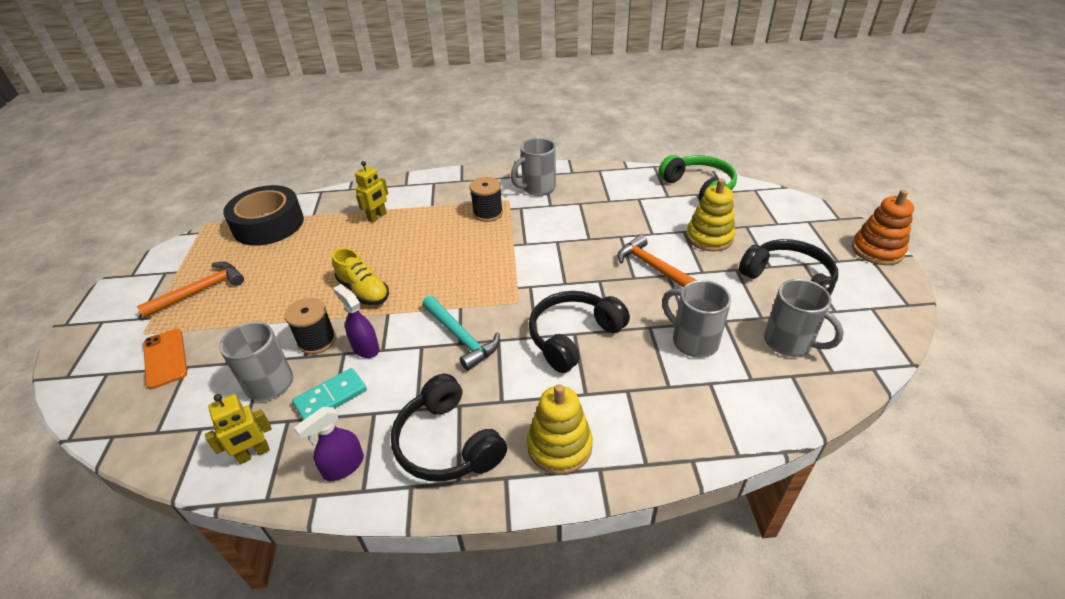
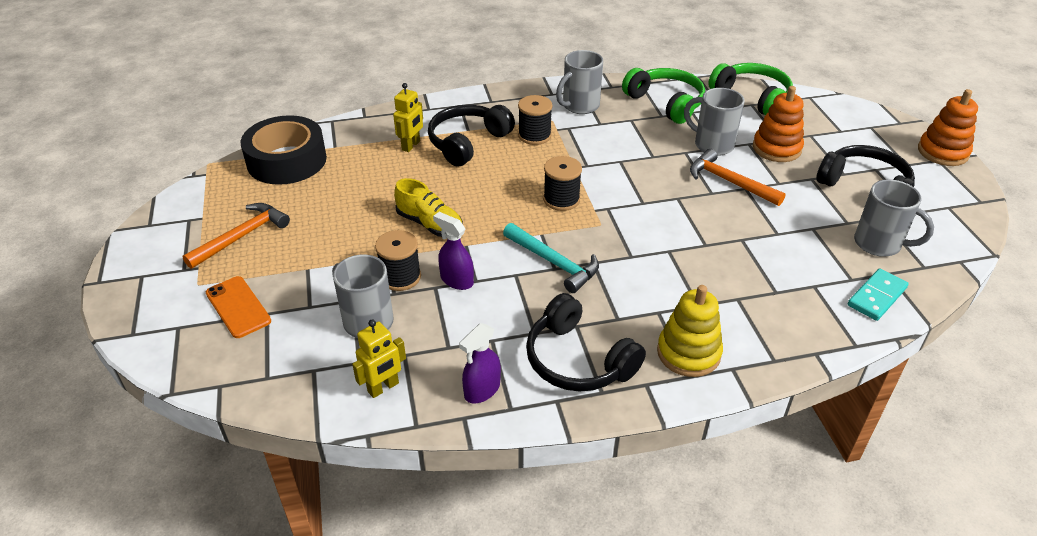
camera: 10 degrees left, 0 degrees up
(330, 397) = (440, 329): turquoise domino -> turquoise domino (876, 296)
(490, 275) = (561, 199): none -> black spool
(573, 337) = (669, 254): black headphones -> black headphones (468, 142)
(616, 189) = (666, 103): none -> green headphones
(693, 341) = (788, 249): grey mug -> grey mug (712, 145)
(709, 237) = (776, 148): yellow stacking toy -> orange stacking toy

